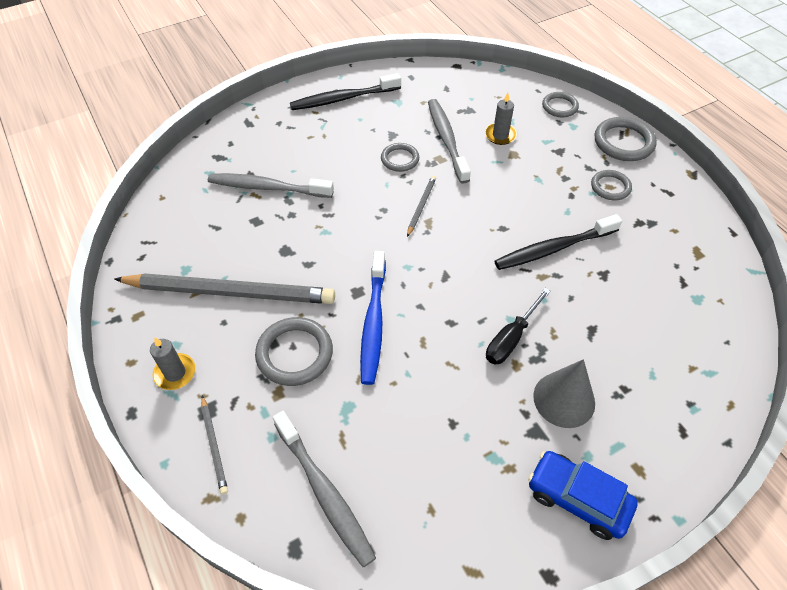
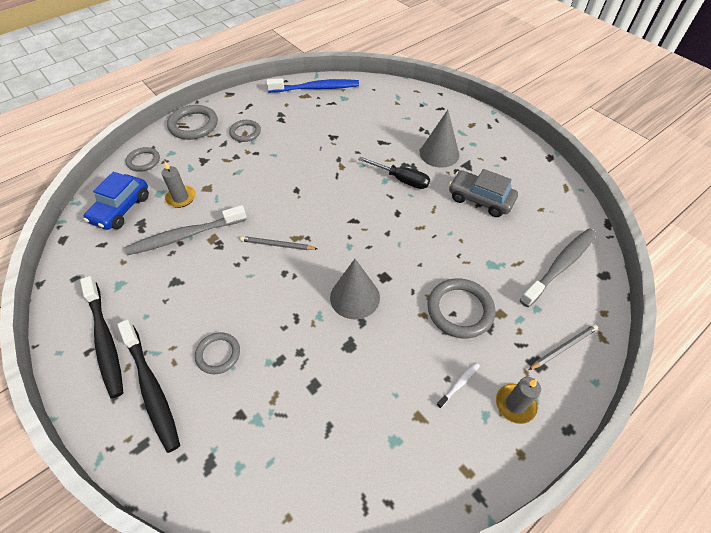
camera: 100 degrees left, 0 degrees up
(214, 330) = (459, 384): none -> white toothbrush
(230, 292) = (412, 383): grey pencil -> none
(267, 187) = (261, 387): grey toothbrush -> none
(338, 262) = (355, 297): none -> grey cone
(373, 323) = (412, 260): blue toothbrush -> blue toothbrush (316, 88)
(400, 159) = (213, 269): grey ring -> grey ring (218, 354)
(461, 428) = (480, 199): none -> grey car
(553, 249) = (313, 161): black toothbrush -> black toothbrush (151, 388)
(577, 499) = (501, 147): blue car -> blue car (121, 209)

